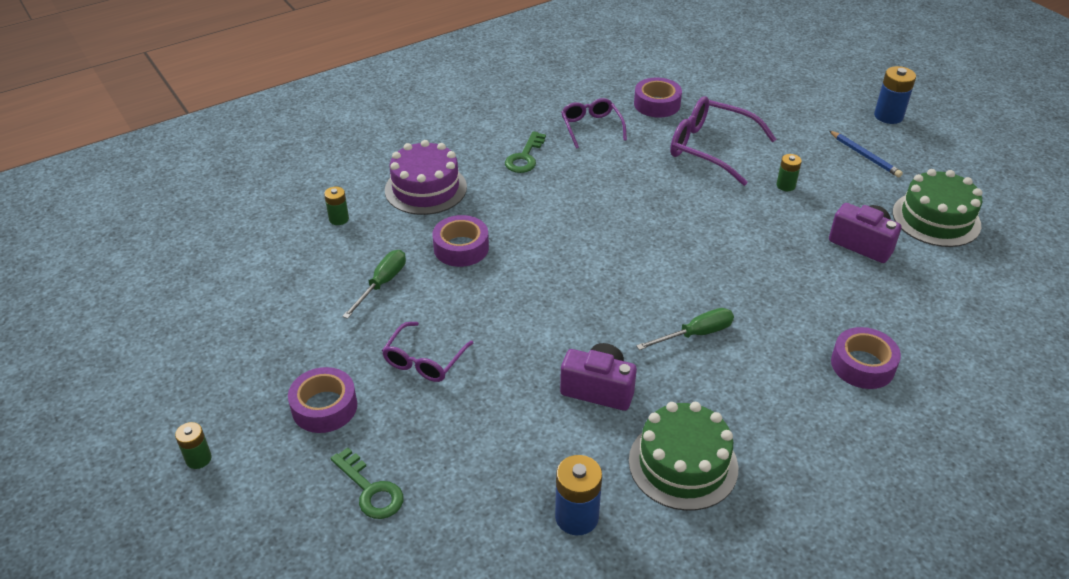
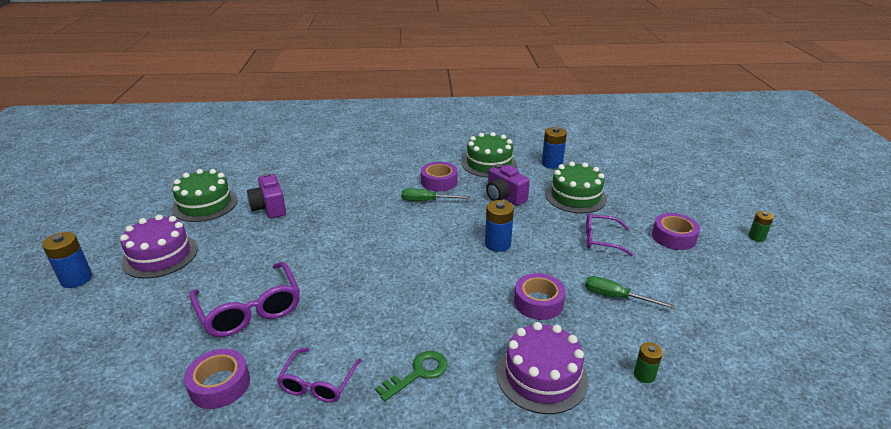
camera: 150 degrees left, 10 degrees down
(371, 490) = (651, 197): green key -> none
(382, 284) = (616, 297): green screwdriver -> green screwdriver turned 60 degrees clockwise
(424, 360) = (601, 240): purple glasses -> purple glasses turned 135 degrees counterclockwise
(493, 438) = (575, 196): none -> green cake
(549, 301) = (497, 244): none -> blue battery
(786, 185) = (249, 257): green battery -> none
(862, 365) = (362, 166): purple tape -> purple tape (439, 182)
(865, 156) = (160, 255): blue pencil -> purple cake

